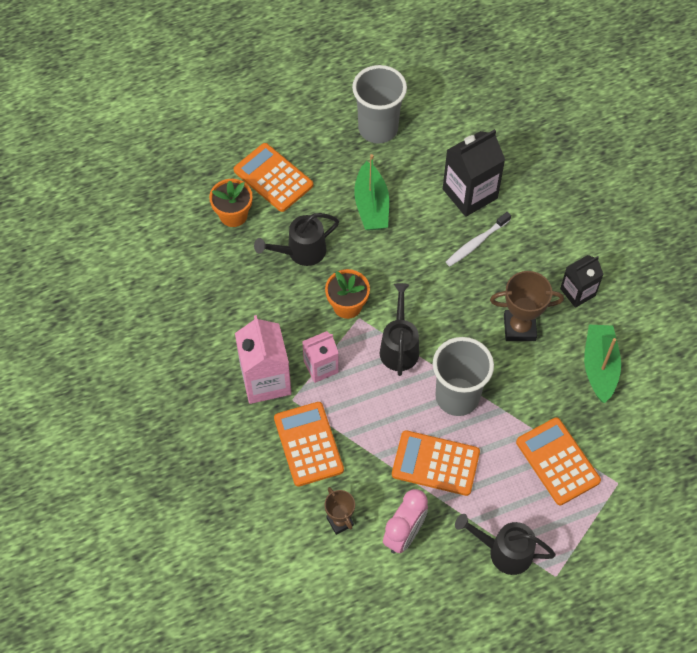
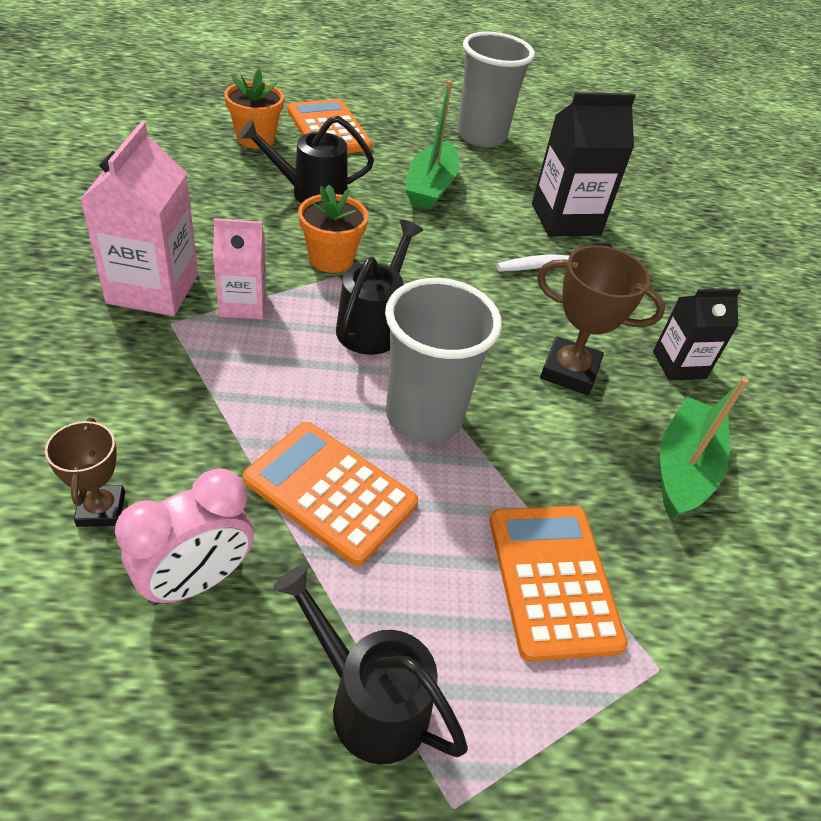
camera: 15 degrees right, 15 degrees down
(308, 444) = (146, 382): orange calculator -> none

